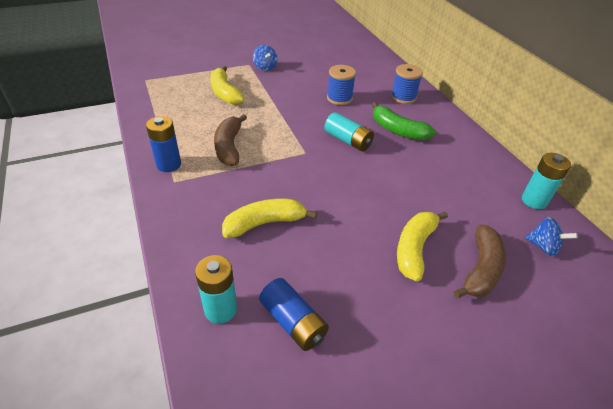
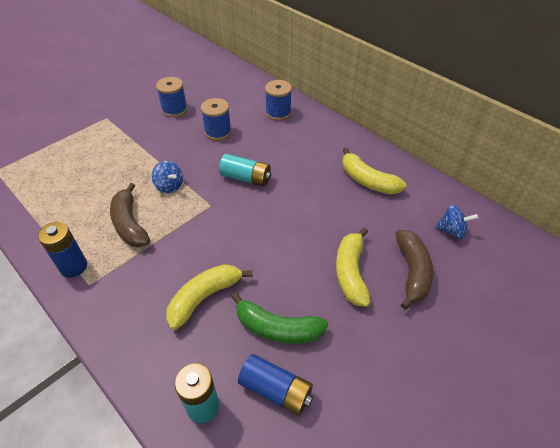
camera: 20 degrees left, 5 degrees up
(224, 93) = (95, 160): yellow banana -> yellow banana (367, 180)
(265, 67) = (125, 116): blue spinning top -> blue spinning top (169, 186)
(309, 72) = (174, 110): none -> blue spool
(397, 130) = (287, 152): green banana -> green banana (277, 328)
(534, 200) = (429, 188): turquoise battery -> none

